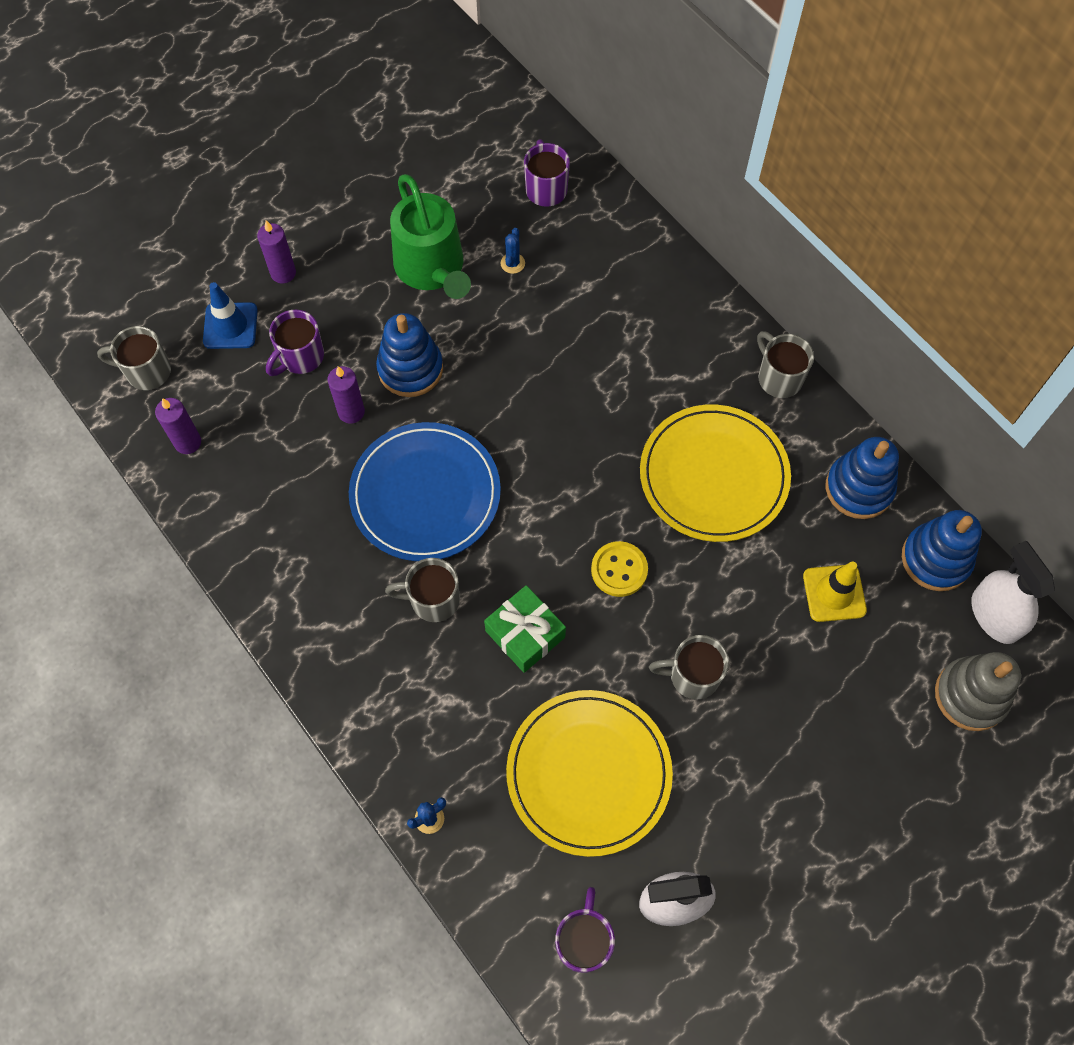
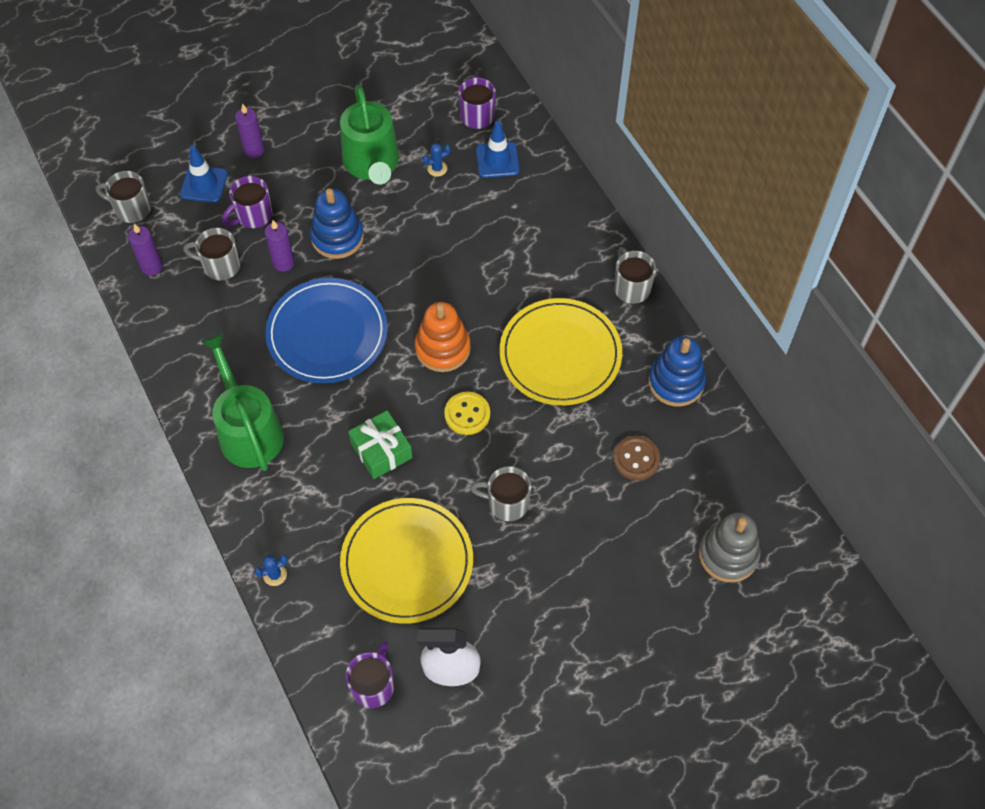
camera: 10 degrees right, 5 degrees down
(355, 636) = (248, 430): none -> green watering can
(433, 600) = (315, 413): grey mug -> grey mug (220, 266)
(512, 263) = (437, 168): blue cactus -> blue cactus turned 45 degrees clockwise
(570, 490) = (442, 348): none -> orange stacking toy
(583, 242) = (497, 160): none -> blue traffic cone
(834, 593) = (636, 459): yellow traffic cone -> brown button
(936, 559) = (725, 446): blue stacking toy -> none
(994, 615) = (763, 497): white spray bottle -> none

